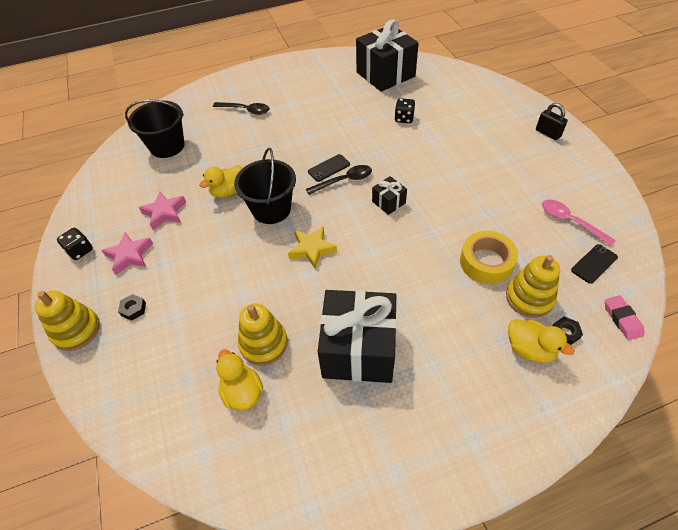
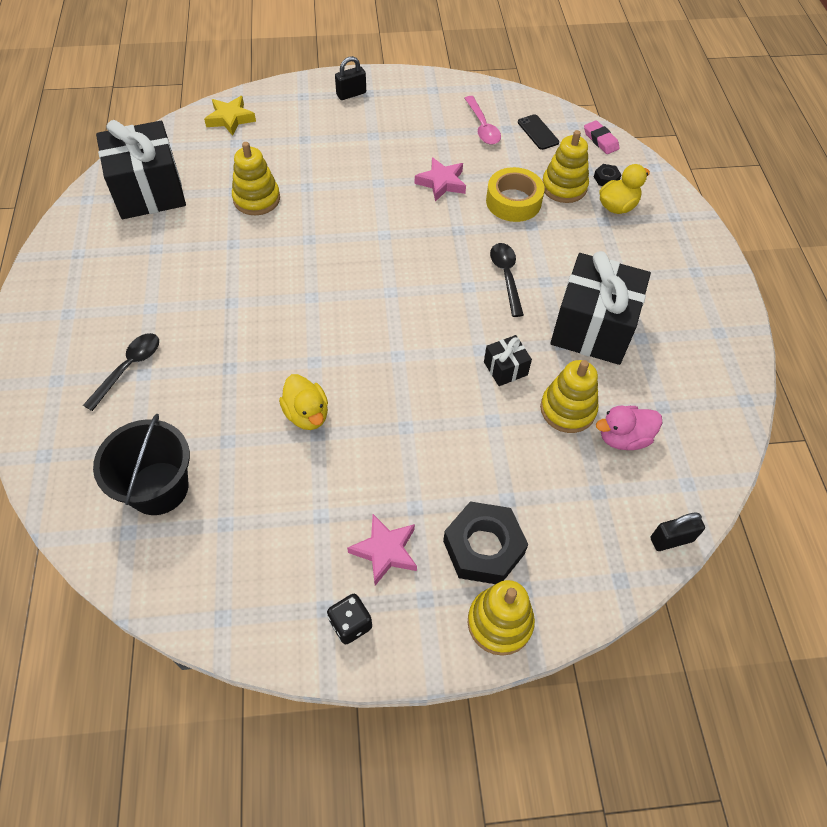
camera: 80 degrees left, 5 degrees up
(133, 309) = (483, 547): black nut -> black nut, size x2.31
(144, 444) = (671, 539): none -> black padlock
(165, 212) = (315, 500): pink star -> pink star (441, 183)
(242, 392) = (623, 438): yellow duck -> pink duck
(271, 209) = (363, 369): black bucket -> none
(312, 249) = (446, 340): yellow star -> yellow star (230, 119)
(329, 168) = (313, 294): black phone -> none
(344, 181) = (344, 284): black spoon -> black spoon (506, 276)
(388, 202) = (399, 253): black gift -> black gift (505, 368)
(404, 118) = (256, 199): black dice -> yellow stacking toy
(570, 221) = (482, 127): pink spoon -> pink spoon turned 75 degrees counterclockwise
(622, 319) = (600, 140): pink eraser -> pink eraser turned 60 degrees clockwise

